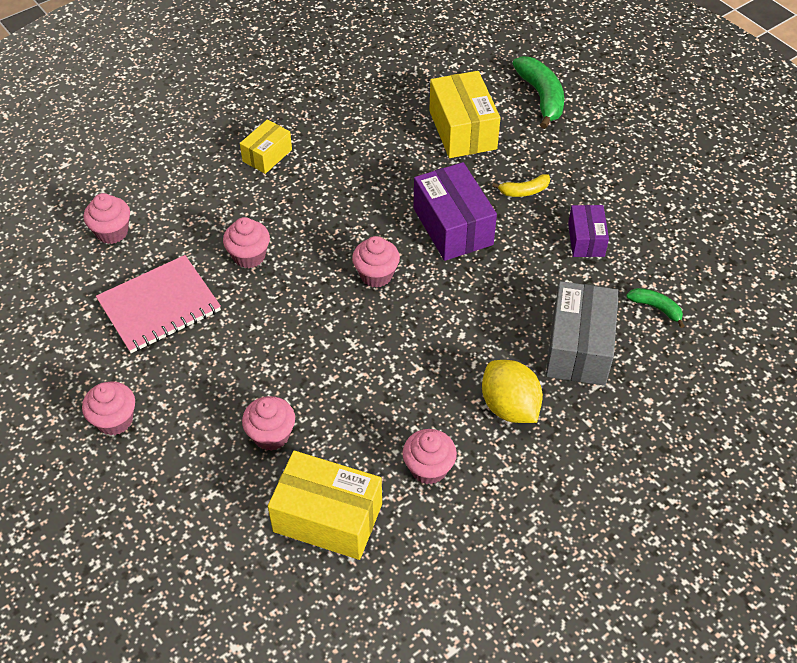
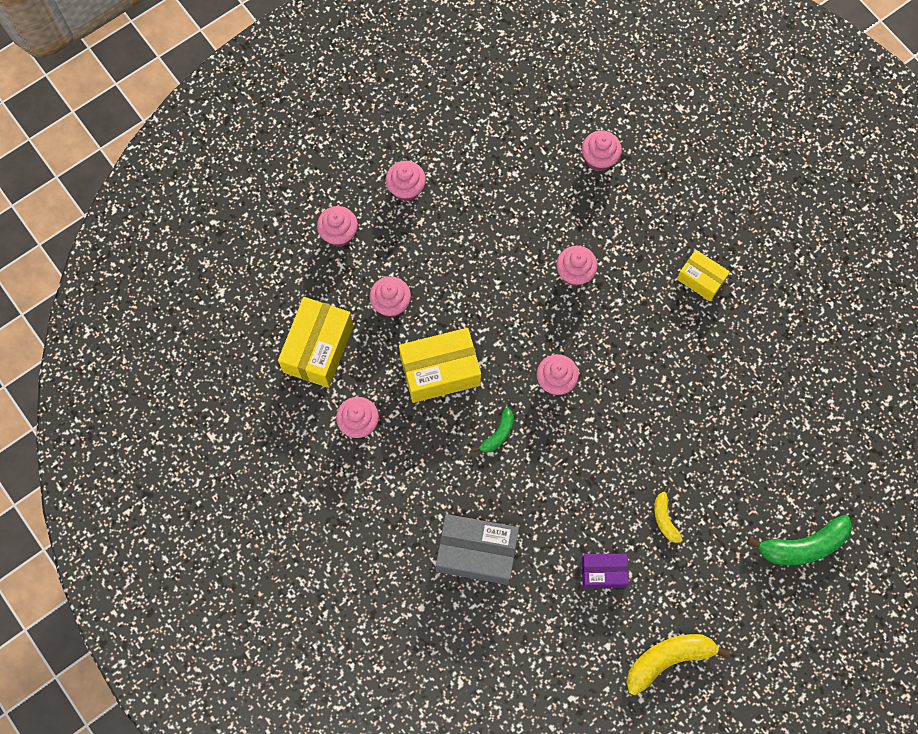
camera: 90 degrees right, 20 degrees up
(159, 306) = (518, 207): pink notebook -> none
(166, 496) = (339, 234): none -> pink cupcake
(452, 226) = (616, 449): purple box -> none
(462, 130) = (747, 463): yellow box -> yellow box (440, 371)
(509, 406) = (416, 489): yellow lemon -> none
(656, 308) = (521, 628): green banana -> green banana (498, 434)
(666, 193) = (668, 659): none -> yellow banana

